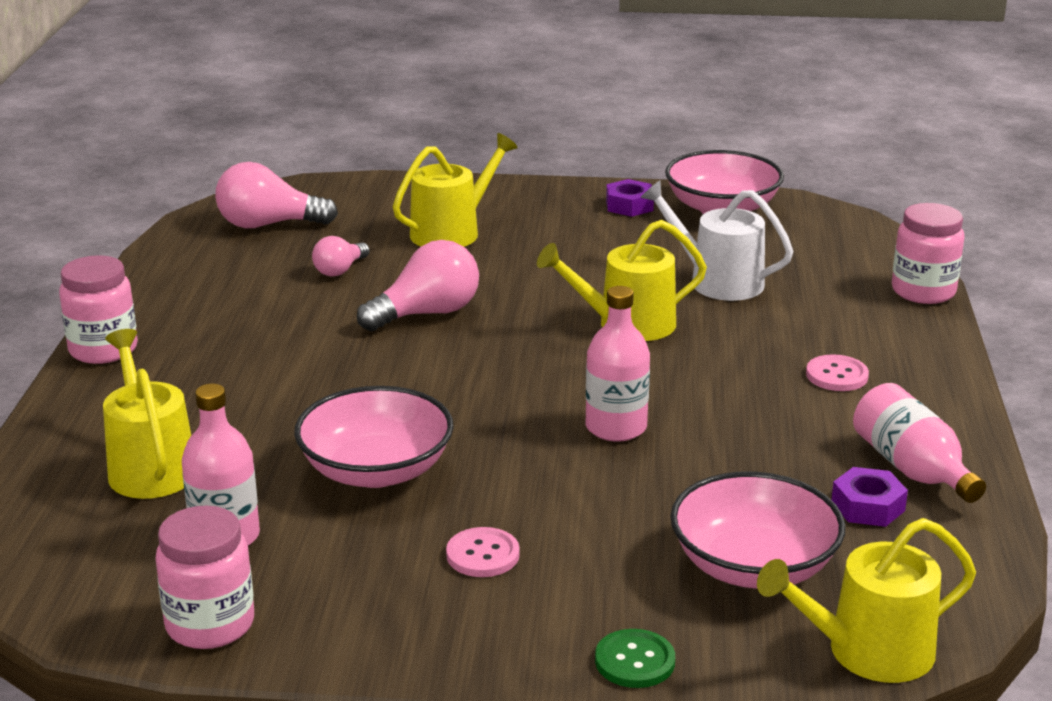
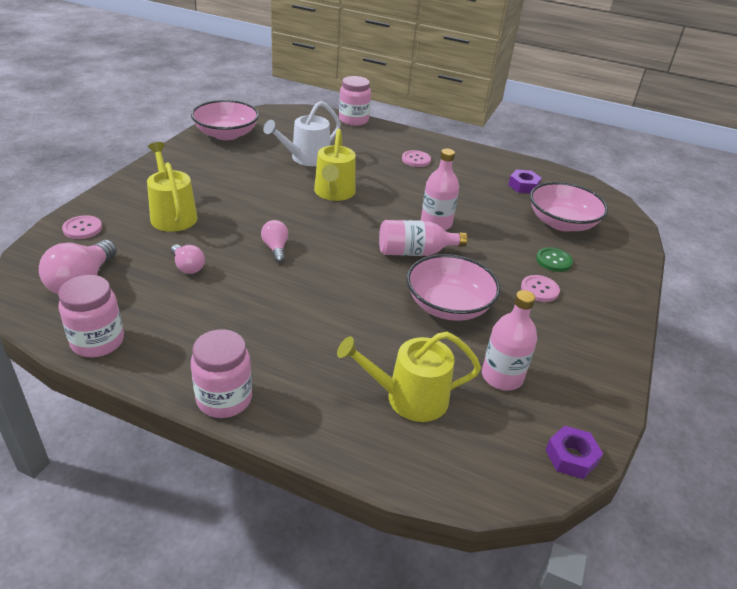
camera: 75 degrees left, 10 degrees up
(210, 624) = (590, 398): pink jar -> pink jar (97, 342)
(375, 194) = (82, 228): none -> pink button
(426, 314) = (275, 248): pink light bulb -> pink light bulb, size x0.58
(629, 205) = (196, 155): purple nut -> purple nut (571, 457)
(634, 661) = (627, 270): green button -> green button (553, 261)
(868, 651) = (622, 216): yellow watering can -> none
(912, 469) = (498, 169): pink bottle -> pink bottle (415, 252)

